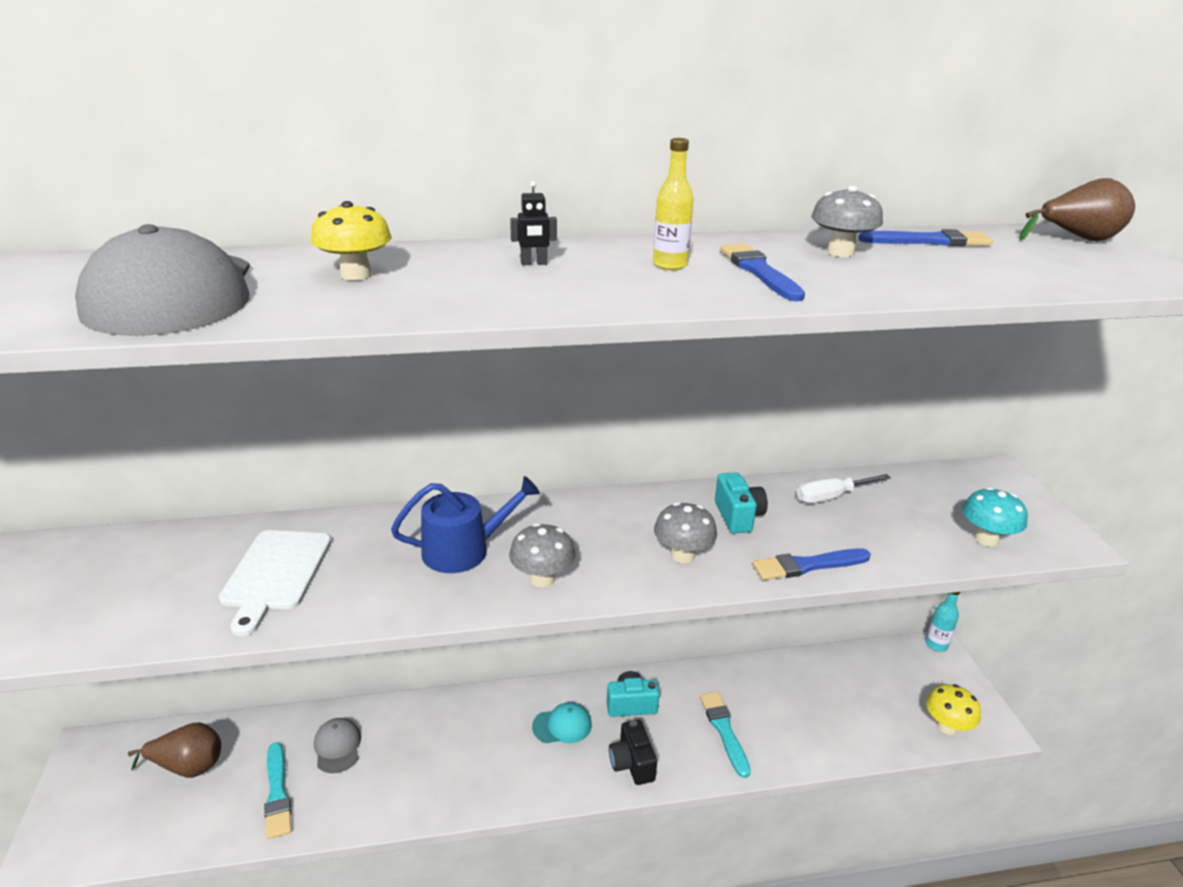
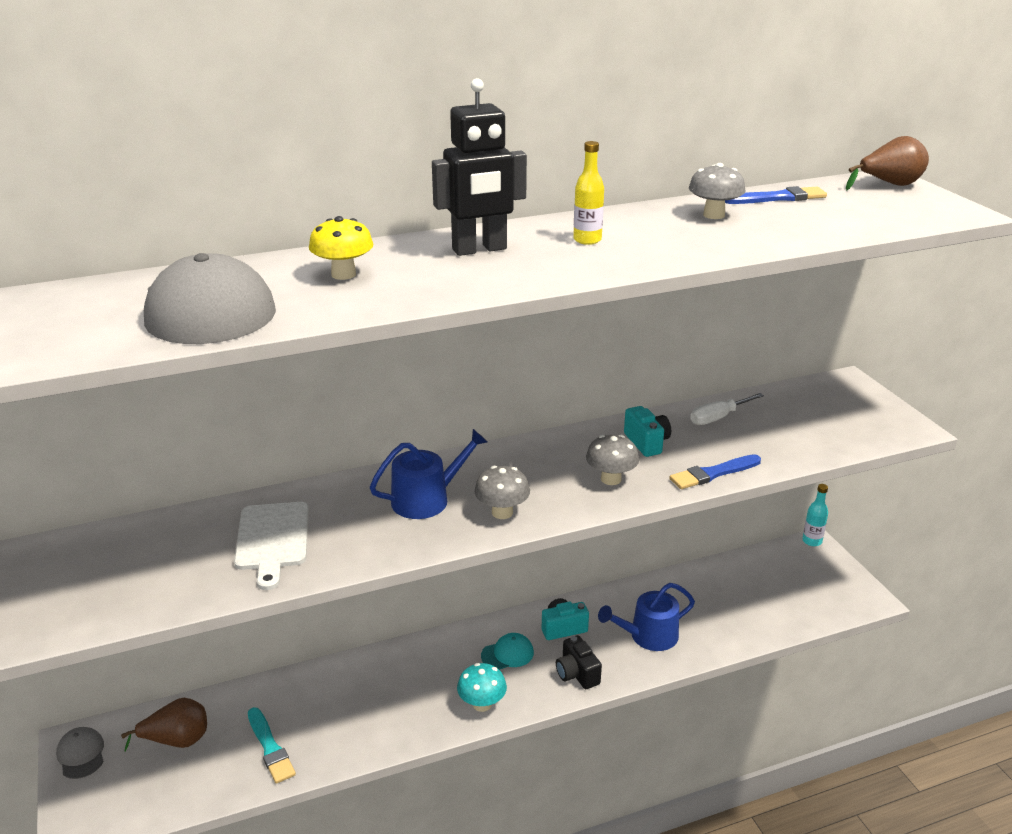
camera: 10 degrees left, 0 degrees up
(337, 747) = (310, 703): grey cap -> grey cap (81, 754)
(534, 263) = (479, 249): black robot -> black robot, size x2.49
(724, 730) = (648, 636): turquoise brush -> blue watering can
(759, 271) = (658, 239): blue brush -> none
(947, 726) = (831, 604): yellow mushroom -> none
(986, 539) = (847, 435): turquoise mushroom -> turquoise mushroom (482, 704)

